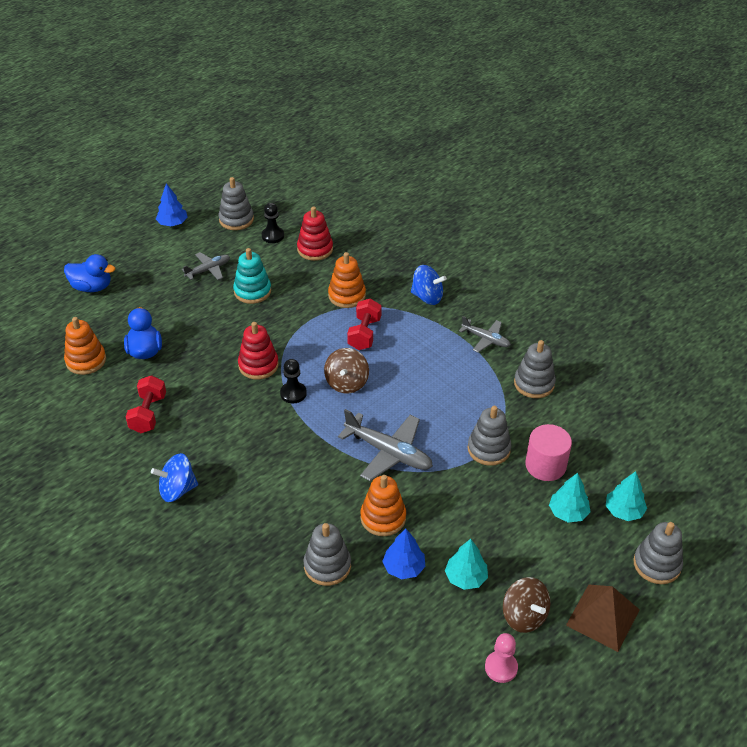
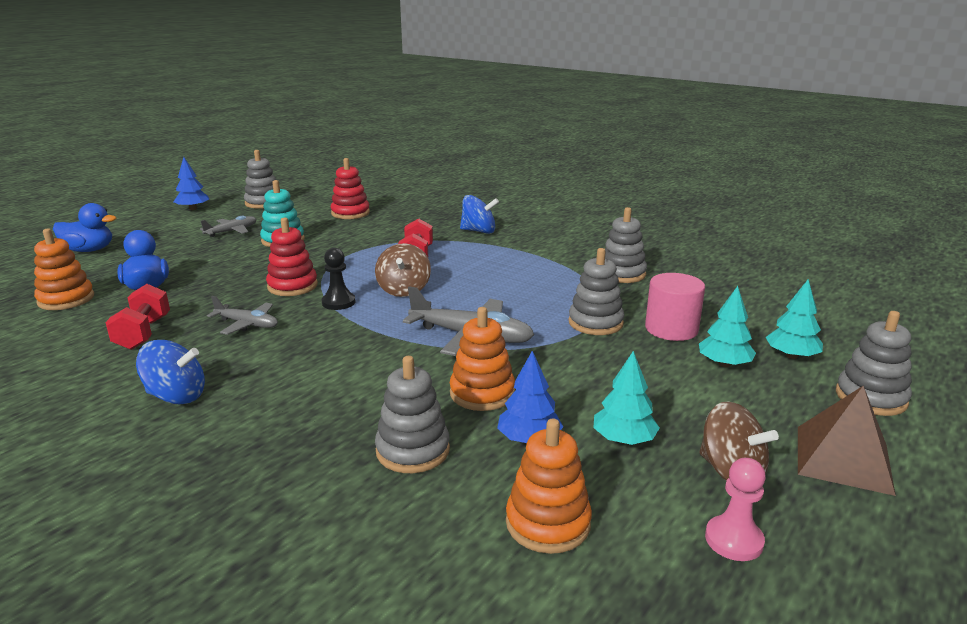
camera: 10 degrees left, 20 degrees down
(177, 490) = (176, 396): blue spinning top -> blue spinning top turned 150 degrees counterclockwise
(273, 236) = (304, 209): black pawn -> none
(347, 295) = (390, 236): orange stacking toy -> orange stacking toy (548, 523)
(486, 339) = (553, 251): grey plane -> grey plane (247, 324)

